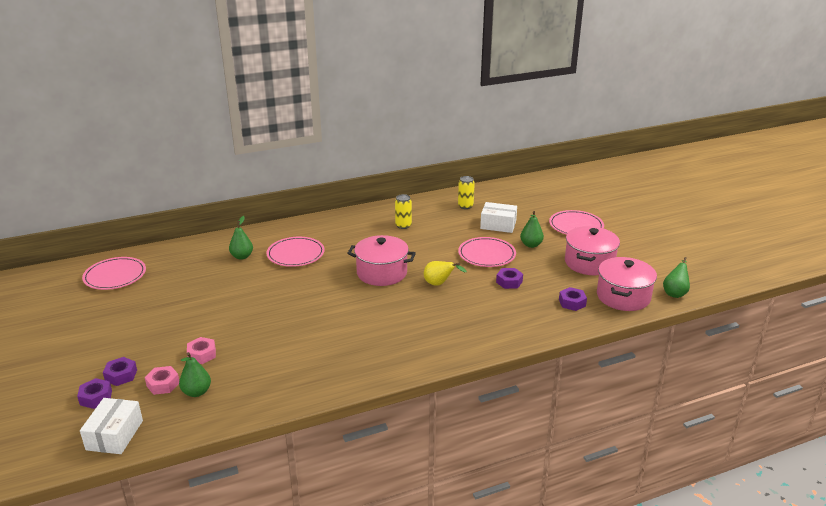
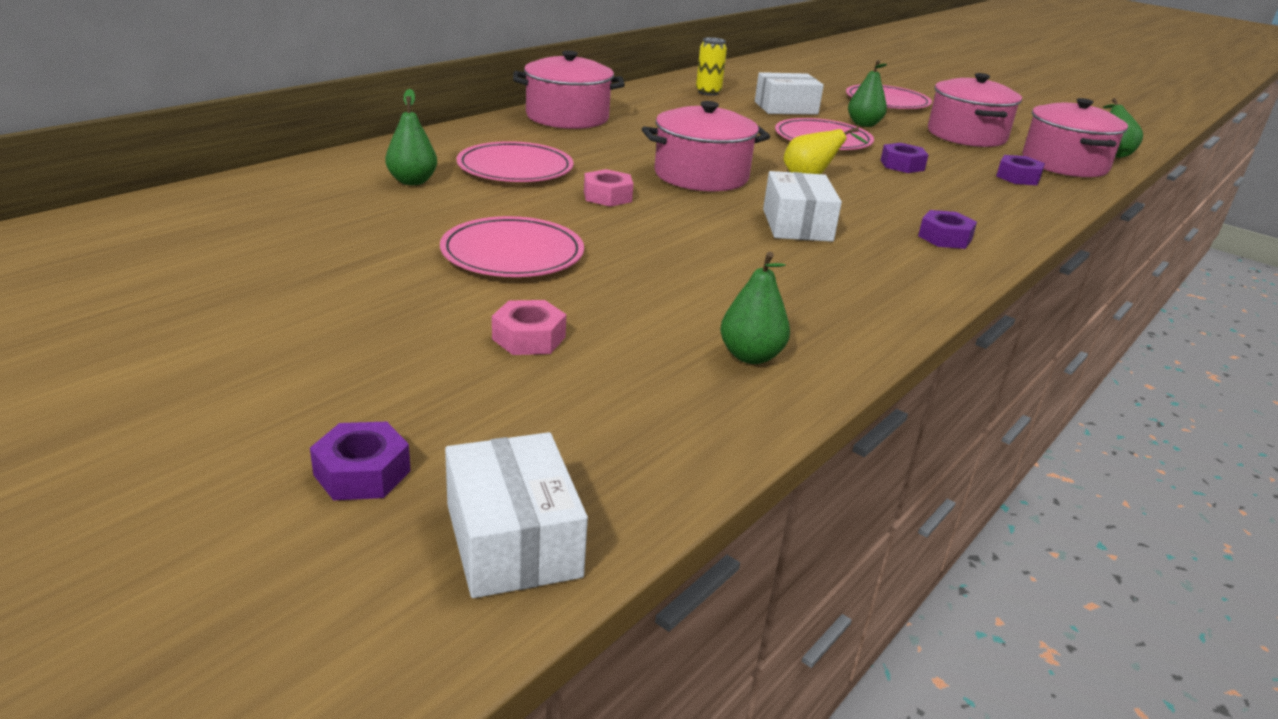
camera: 30 degrees left, 0 degrees up
(115, 276) = (145, 241): pink plate -> pink plate (512, 254)
(121, 375) = (378, 413): purple nut -> purple nut (945, 238)
(163, 384) = (507, 407): pink nut -> pink nut (607, 196)
(196, 392) = (605, 405): green pear -> green pear (750, 356)
(360, 219) = (567, 117): none -> pink pot
(390, 315) = (797, 225): none -> white box
(403, 225) = (648, 119): yellow can -> none

